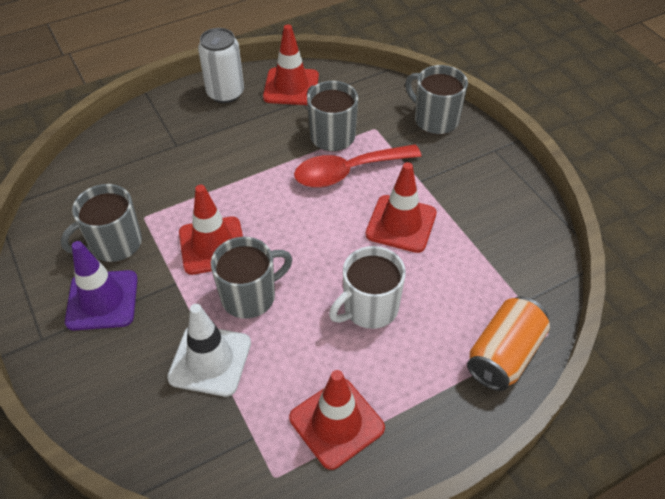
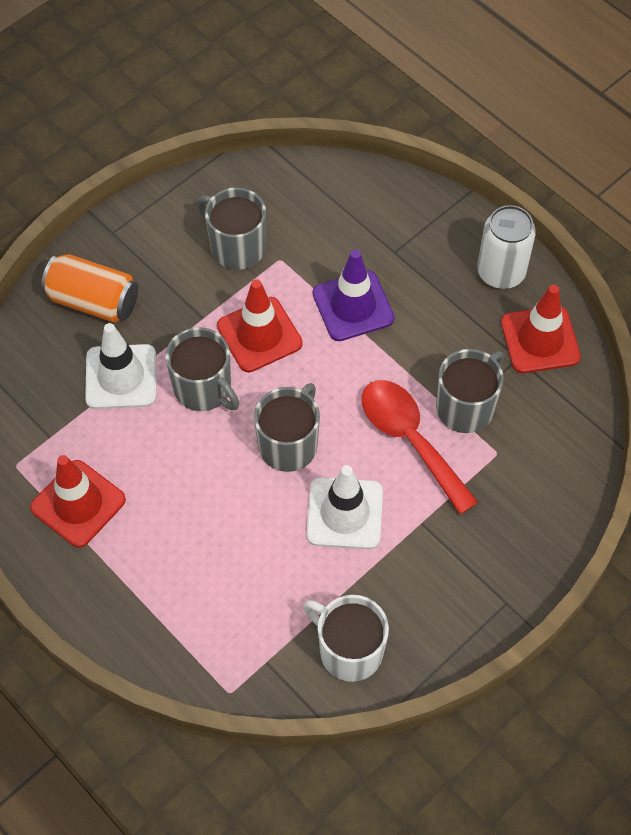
camera: 75 degrees right, 10 degrees up
(102, 300) = (166, 263): purple traffic cone -> purple traffic cone (353, 306)
(369, 308) = (217, 504): white mug -> white mug (349, 650)
(401, 224) = (345, 513): red traffic cone -> white traffic cone
(435, 119) = (539, 521): grey mug -> grey mug (289, 444)
(504, 354) = (190, 648): orange can -> orange can (93, 301)

